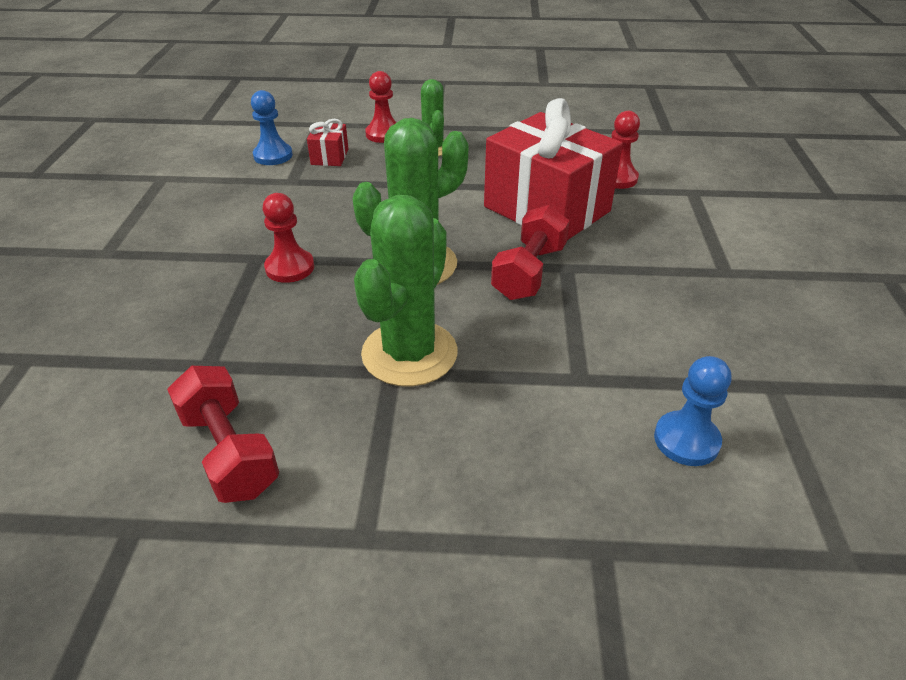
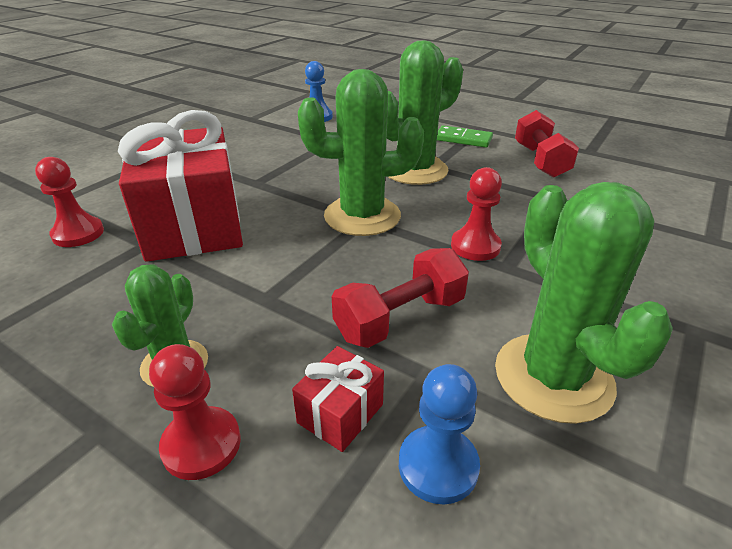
camera: 150 degrees left, 5 degrees down
(217, 199) = (553, 377): none -> green cactus
(379, 472) = (463, 139): none -> green domino
(529, 272) = (285, 187): red dumbbell -> red dumbbell (400, 318)

